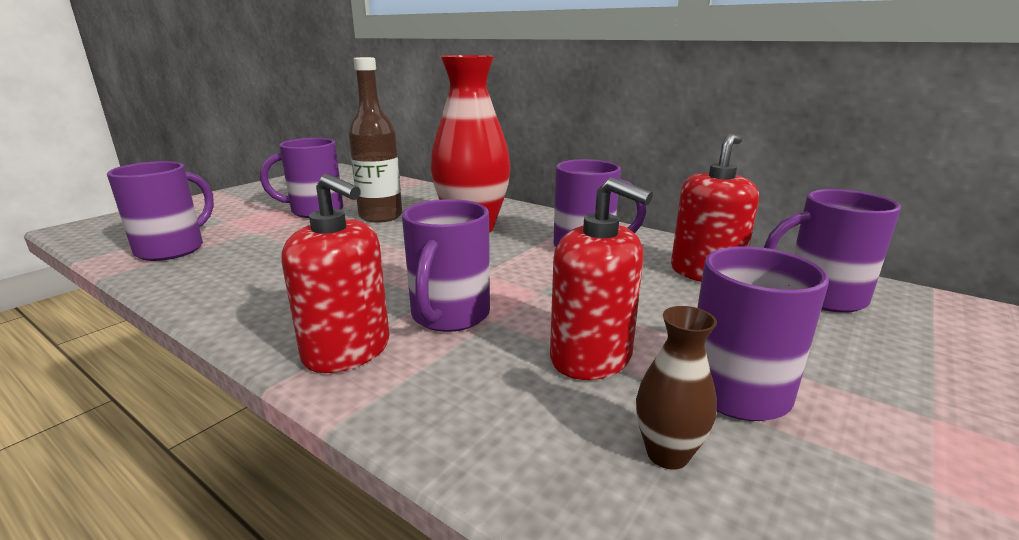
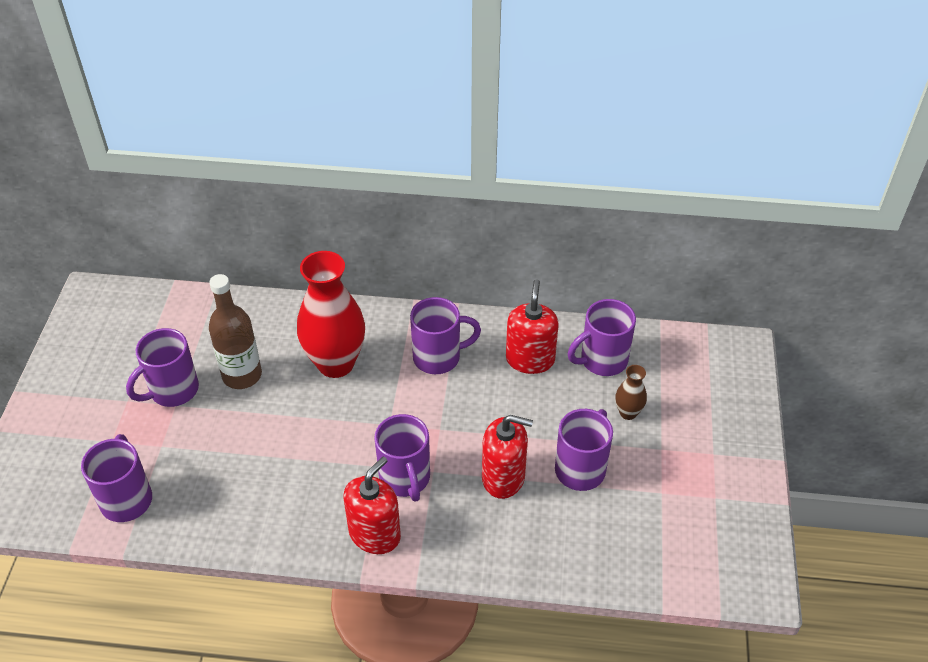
camera: 30 degrees left, 25 degrees up
(347, 351) = (375, 534): red soap dispenser -> red soap dispenser turned 60 degrees counterclockwise
(667, 454) = (564, 524): brown vase -> brown vase (628, 413)

